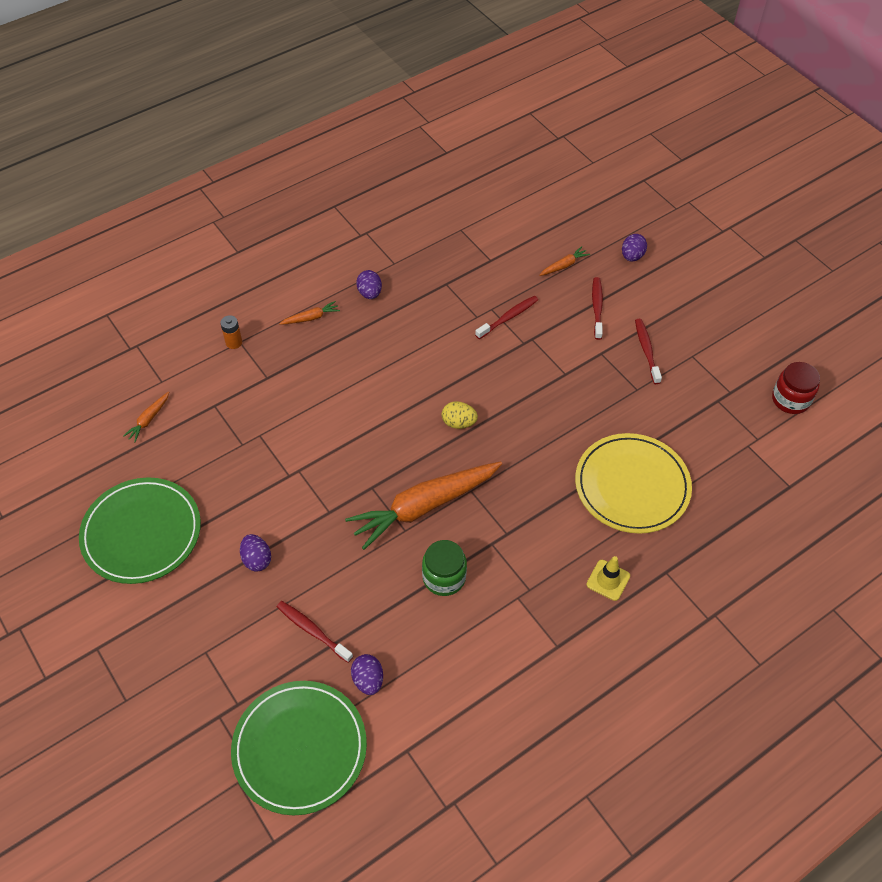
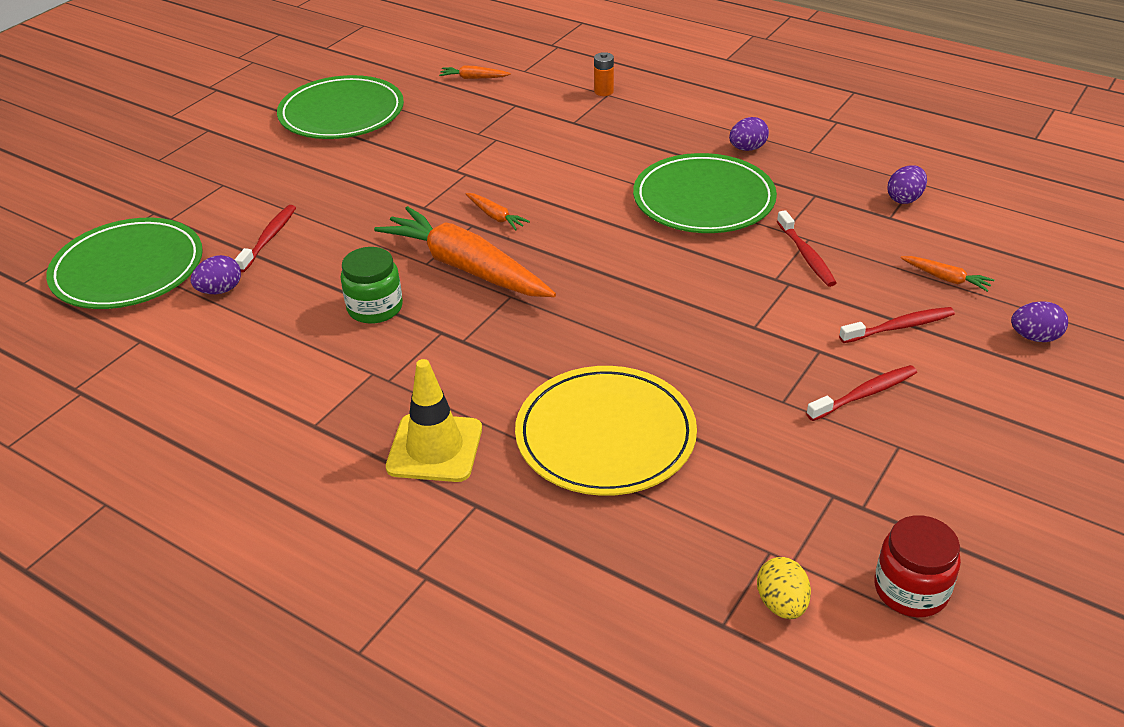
camera: 70 degrees right, 15 degrees down
(257, 559) = (341, 181): purple egg -> purple egg (904, 199)
(311, 318) = (676, 123): orange carrot -> orange carrot (495, 216)
(417, 342) = (703, 199): none -> green plate
(458, 423) = (605, 260): yellow egg -> yellow egg (781, 604)
(508, 317) = (806, 255): red toothbrush -> red toothbrush turned 45 degrees clockwise
(608, 580) = (435, 448): yellow traffic cone -> yellow traffic cone, size x1.61

